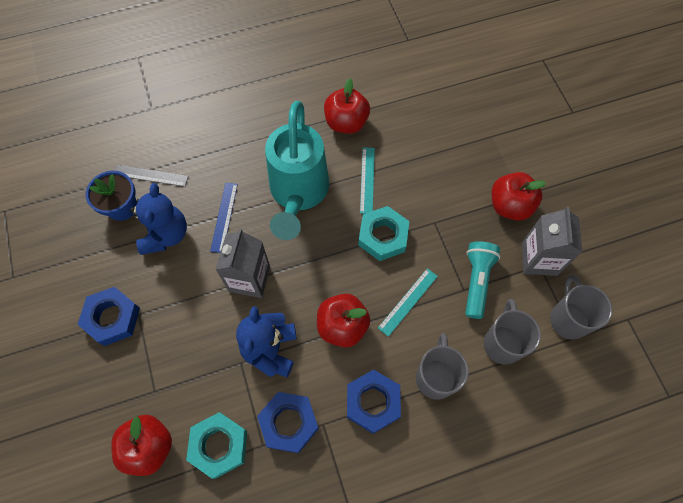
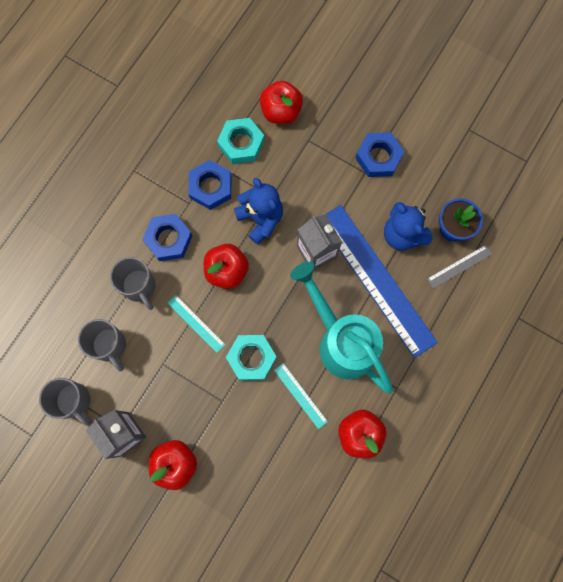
camera: 140 degrees right, 10 degrees up
(224, 217) = (376, 279): blue ruler -> blue ruler, size x2.40
(408, 301) = (196, 323): turquoise ruler -> turquoise ruler turned 45 degrees counterclockwise
(476, 281) = (158, 378): turquoise flashlight -> none

